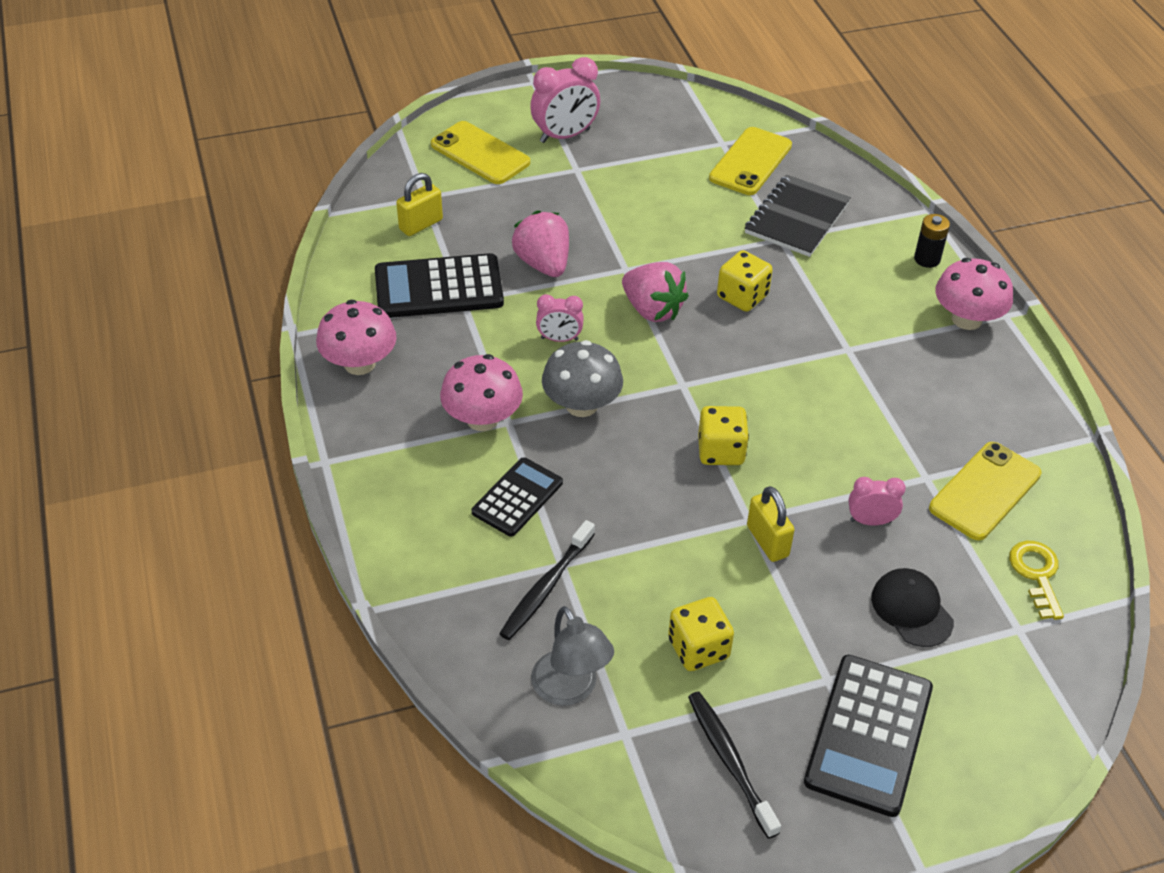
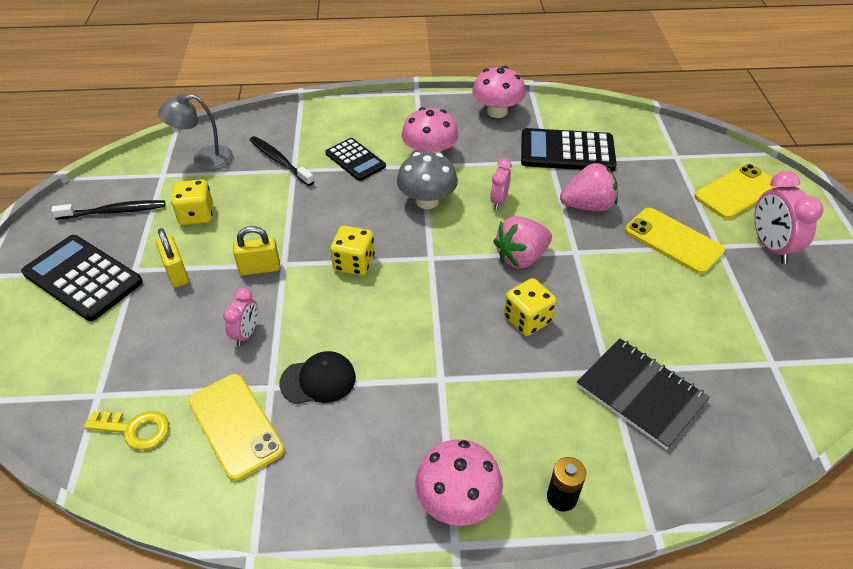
camera: 105 degrees right, 0 degrees up
(421, 225) = (641, 151): yellow padlock -> yellow padlock (177, 273)
(438, 287) = (567, 151): black calculator -> black calculator turned 90 degrees counterclockwise
(751, 162) = (739, 379): yellow phone -> yellow phone (673, 241)
(911, 609) = (156, 332): black cap -> black cap (318, 380)

